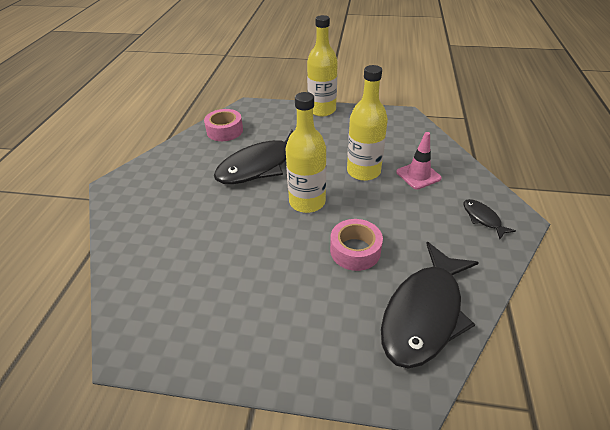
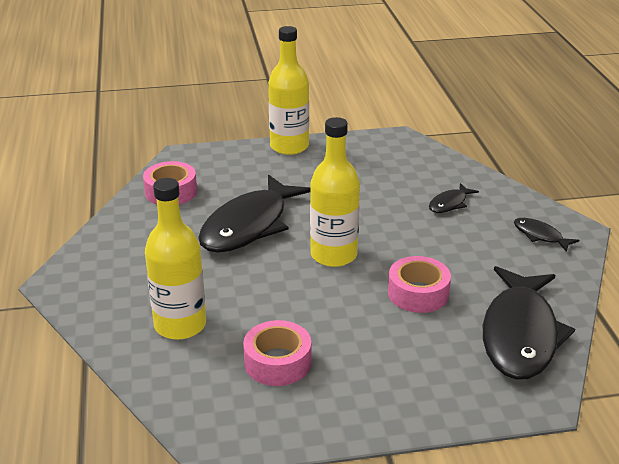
camera: 20 degrees left, 10 degrees down
(214, 288) = (277, 362): none -> pink tape
(363, 171) = (383, 210): yellow bottle -> yellow bottle (180, 325)
(418, 175) = (449, 203): pink traffic cone -> black fish

